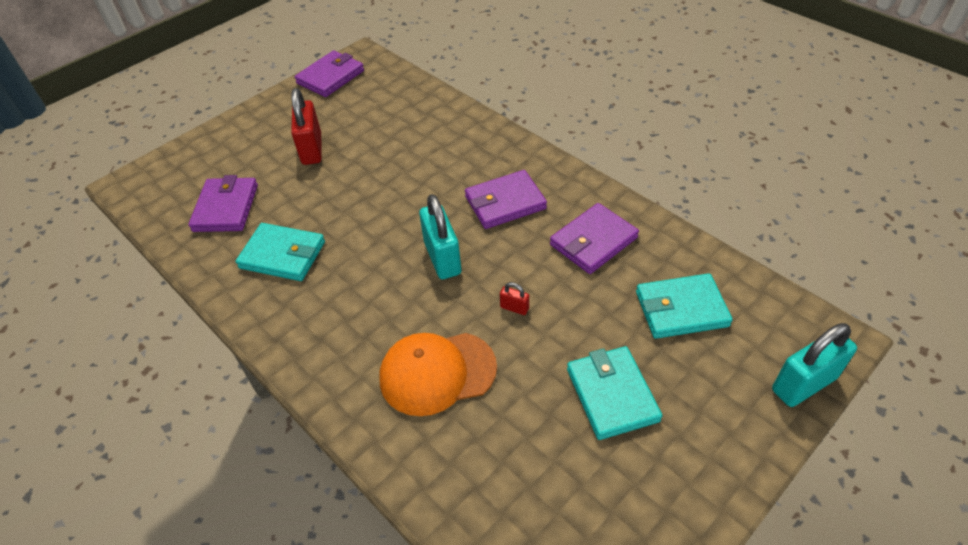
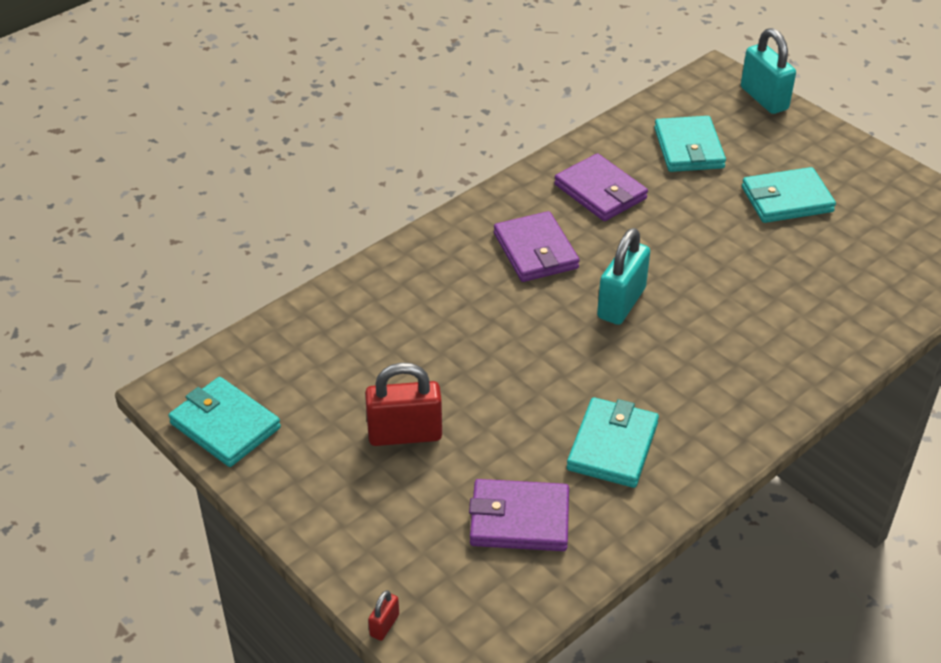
camera: 90 degrees left, 5 degrees down
(330, 77) = (225, 425): purple wallet -> turquoise wallet
(437, 373) = (775, 308): orange cap -> none
(442, 258) = (621, 303): turquoise padlock -> turquoise padlock turned 45 degrees counterclockwise
(514, 308) = (691, 252): red padlock -> red padlock (384, 625)

